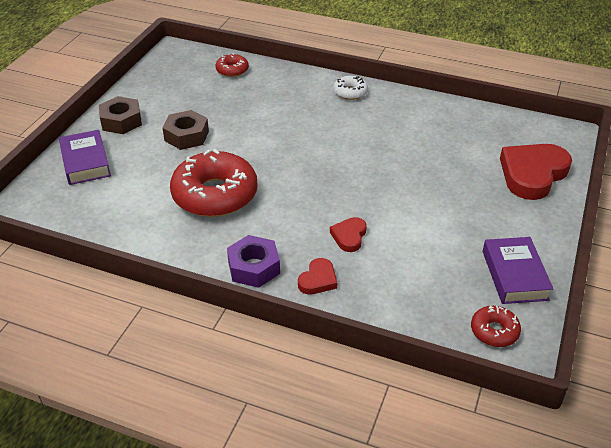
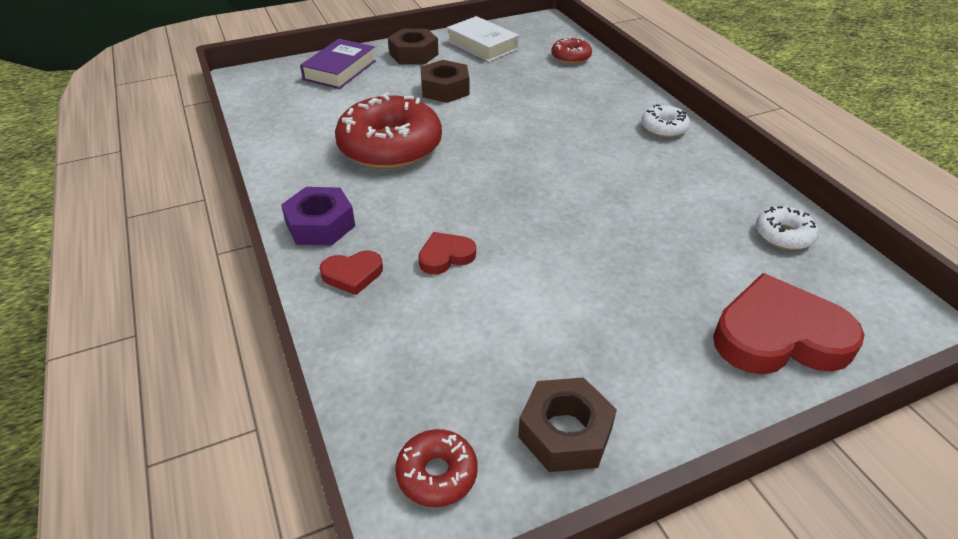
camera: 45 degrees right, 0 degrees up
(160, 90) = (482, 45): none -> white book
(477, 123) = (783, 235): none -> white donut
(514, 275) = (565, 432): purple book -> brown nut

